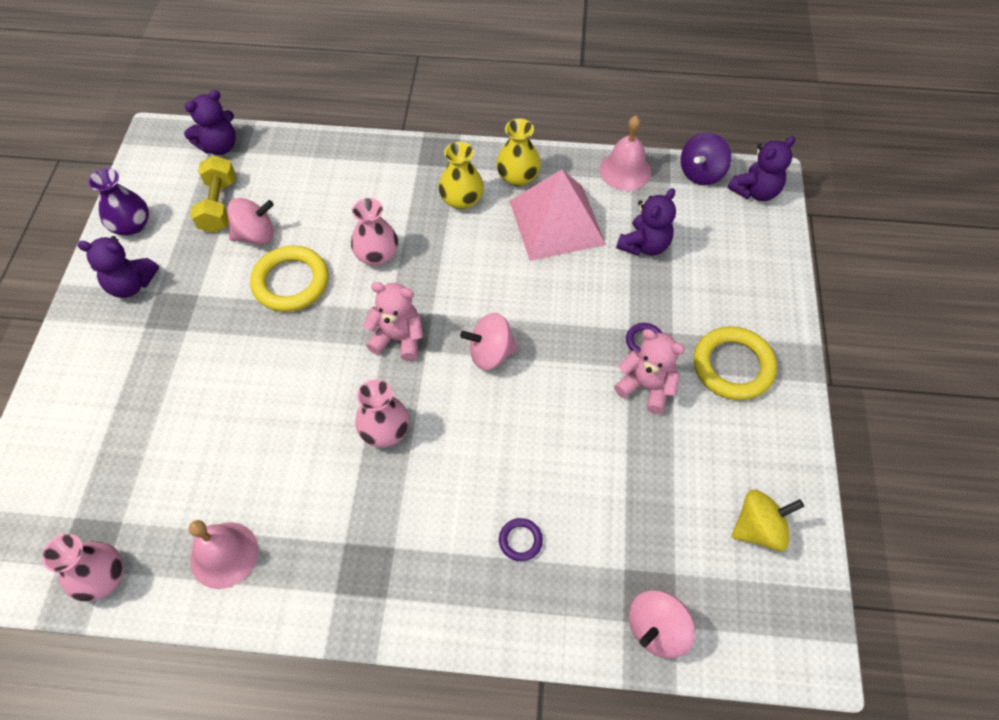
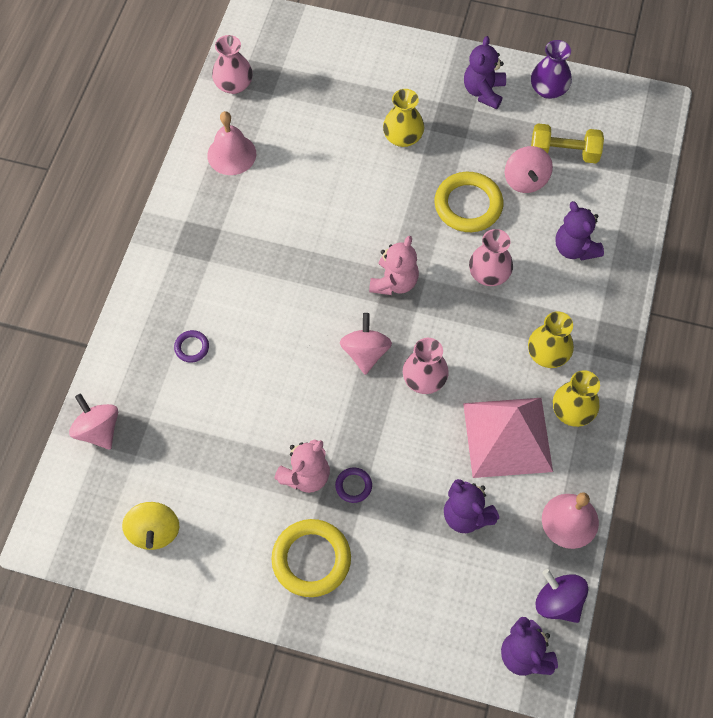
camera: 100 degrees right, 5 degrees up
(197, 357) = (403, 137): none -> yellow vase
(219, 146) = (639, 154): purple teddy bear -> purple teddy bear (575, 248)
(385, 430) = (308, 264): pink vase -> pink vase (424, 379)

